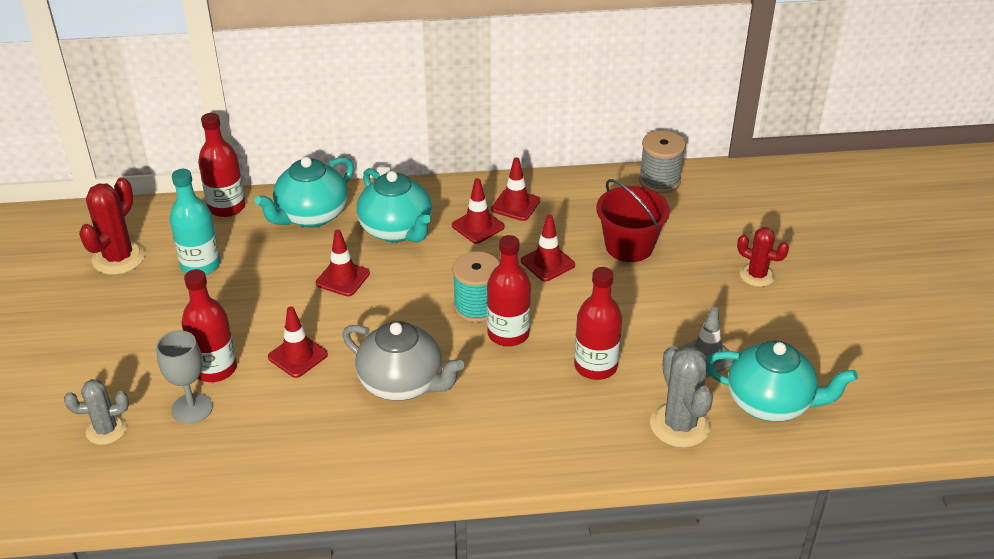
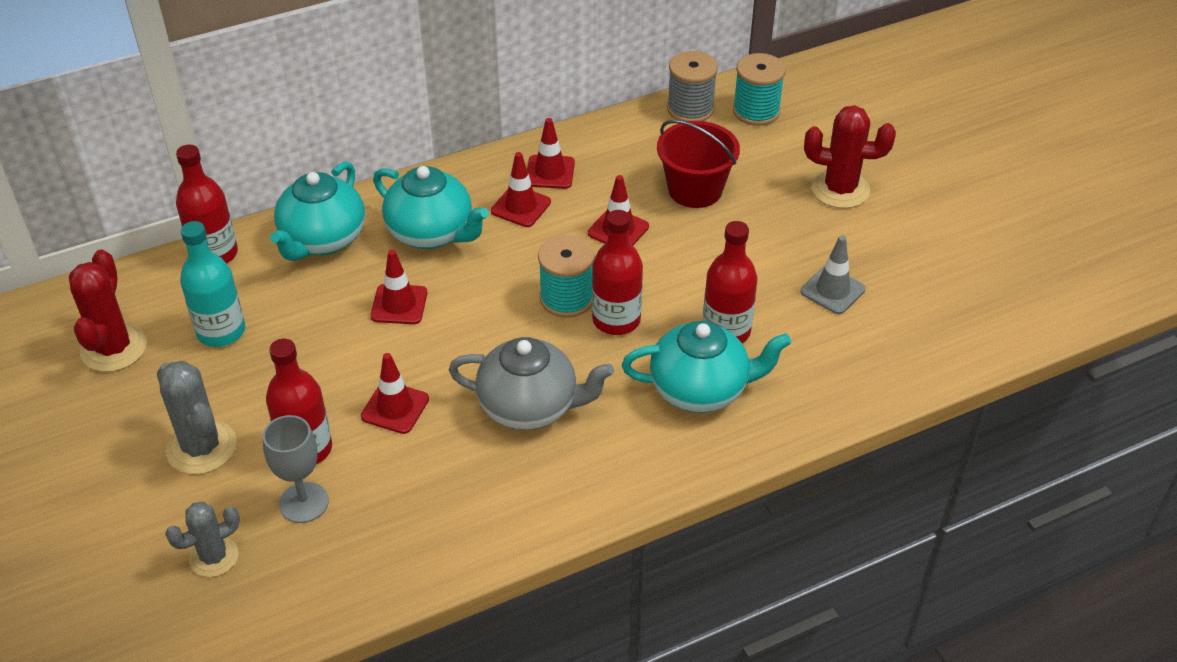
camera: 20 degrees left, 5 degrees up
(680, 425) = (842, 371): grey cactus -> grey cactus (201, 447)
(715, 195) = (756, 111): none -> turquoise spool
(757, 275) = (840, 189): red cactus -> red cactus, size x1.53
(770, 403) = (919, 323): turquoise teapot -> turquoise teapot (701, 390)

